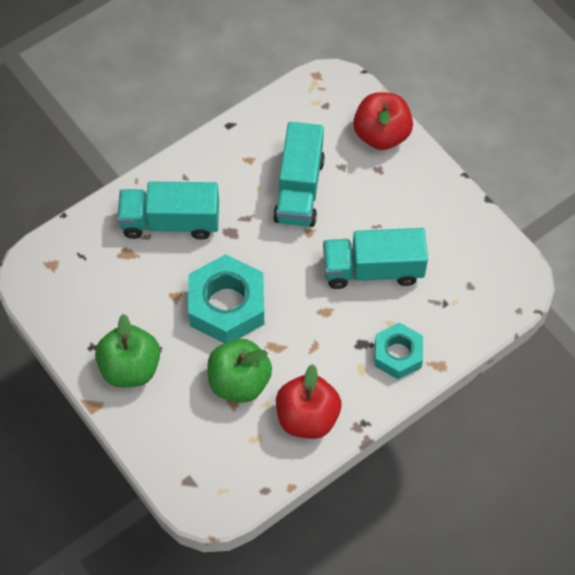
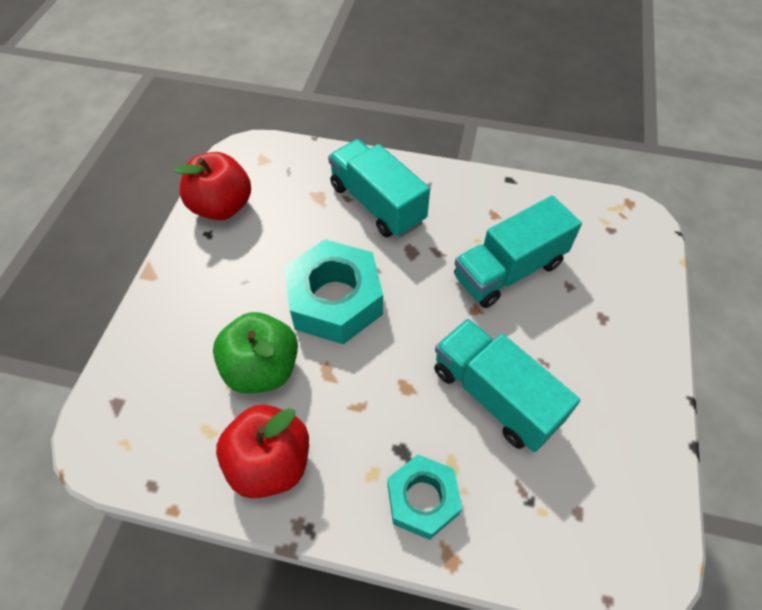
camera: 50 degrees right, 5 degrees down
(130, 368) = (208, 273): green apple -> none
(381, 135) = (639, 293): red apple -> red apple (222, 207)

